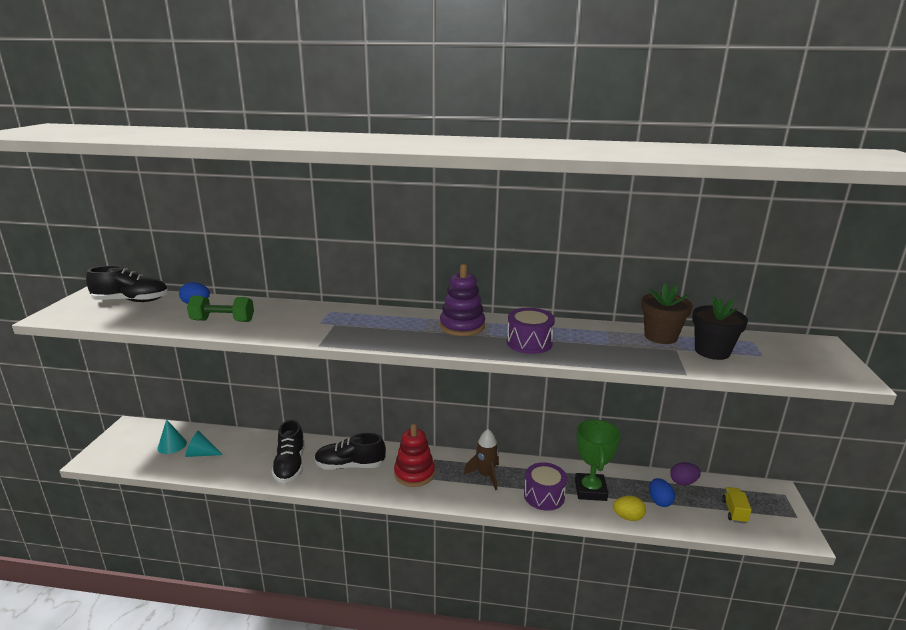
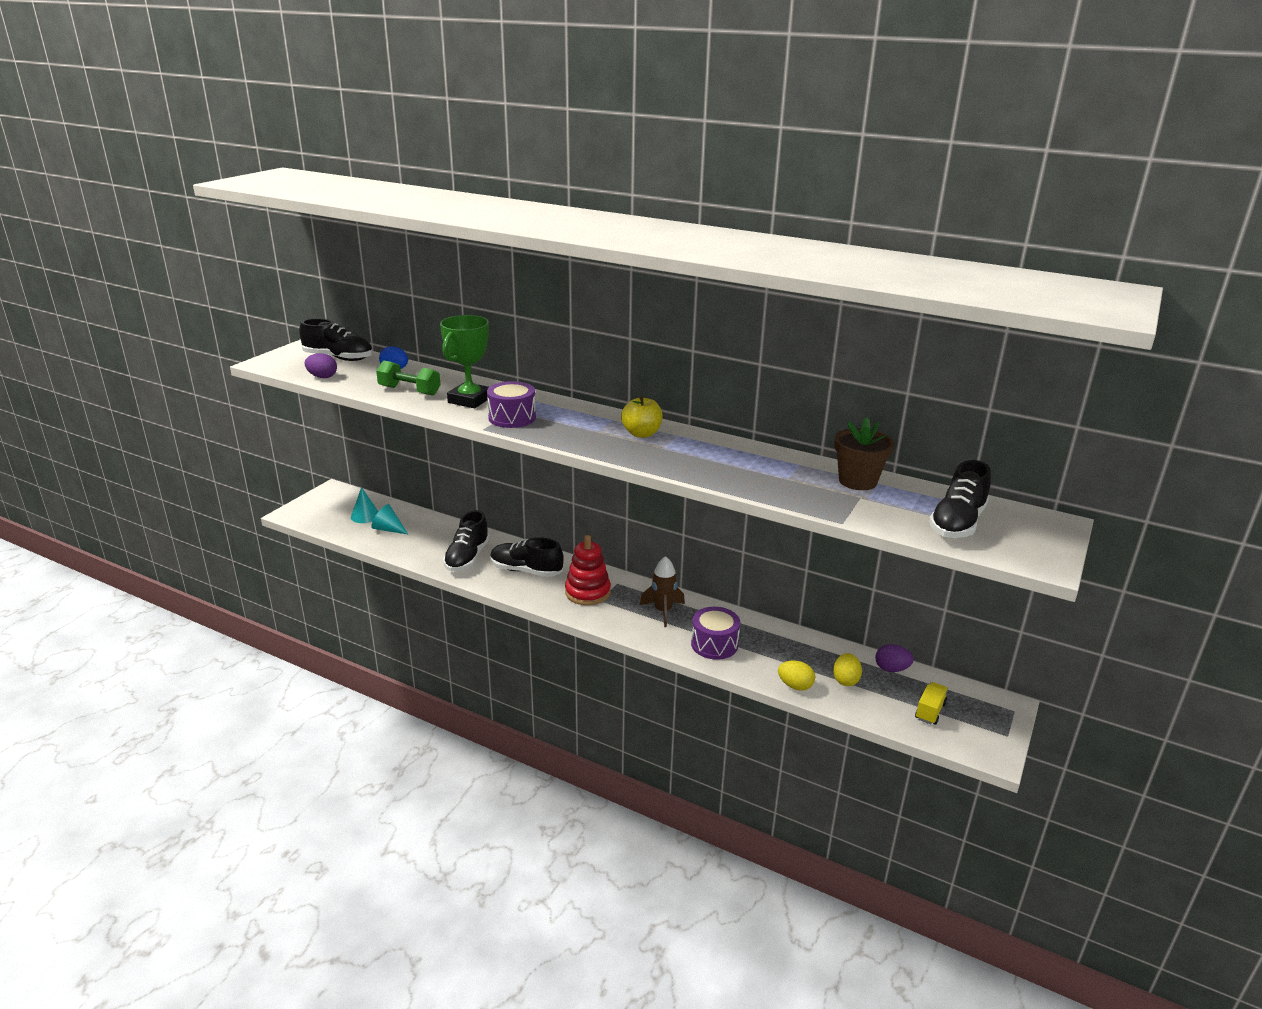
camera: 20 degrees right, 5 degrees up
(123, 321) = (322, 377): none -> purple egg
(462, 326) = (641, 434): purple stacking toy -> yellow apple
(529, 343) = (698, 462): purple drum -> purple drum (512, 418)
(590, 490) = (771, 651): green trophy -> green trophy (470, 400)
(659, 501) = (845, 680): blue egg -> yellow egg
(712, 351) = (901, 507): black flower pot -> none
(762, 357) = (957, 523): none -> black shoe

